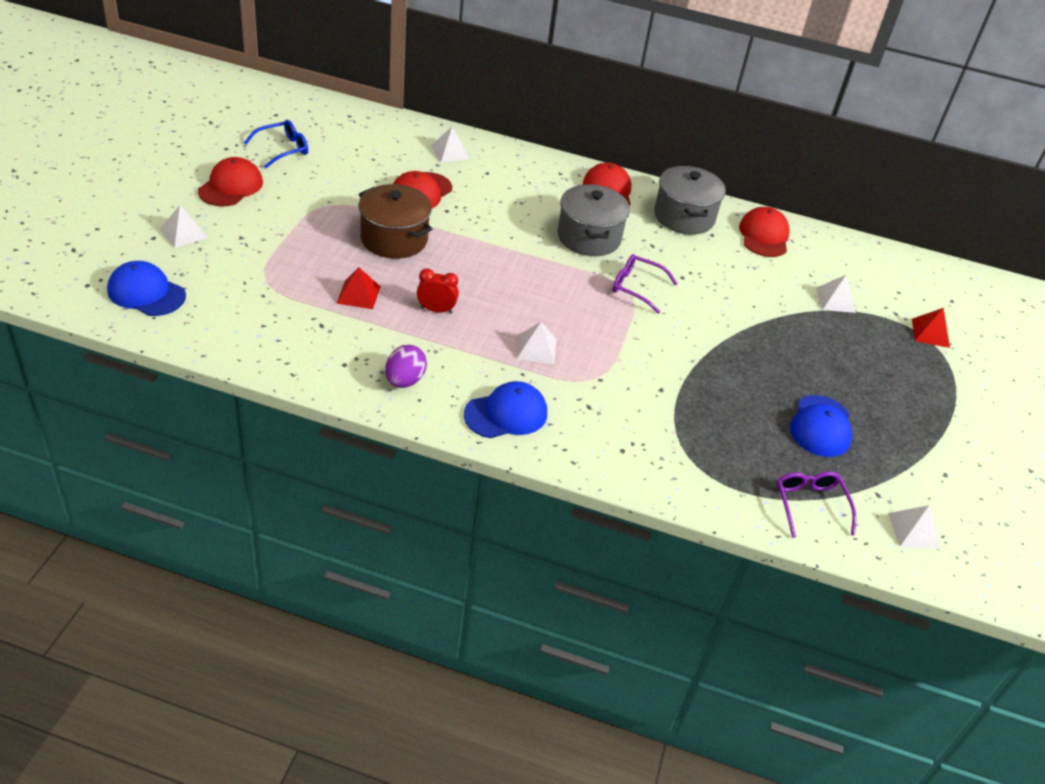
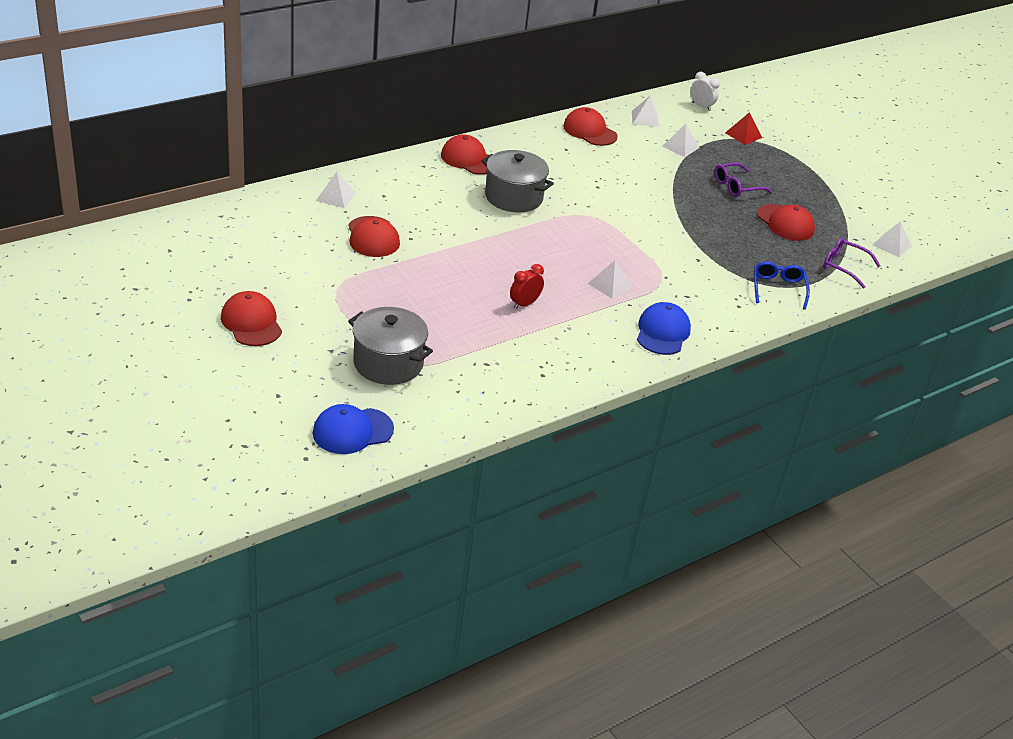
camera: 50 degrees left, 5 degrees down
(183, 233) = (290, 376): white pyramid -> white pyramid (645, 119)
(283, 149) = (229, 271): blue glasses -> blue glasses (778, 289)
(358, 294) = (469, 329): red pyramid -> none
(394, 239) = (419, 279): brown pot -> none
(404, 380) = (587, 357): purple egg -> none
(636, 287) = (589, 210): purple glasses -> purple glasses (736, 186)
(684, 217) = (534, 147): grey pot -> grey pot (388, 363)
(821, 426) = (785, 223): blue cap -> red cap
(929, 285) = (701, 106): none -> white clock

